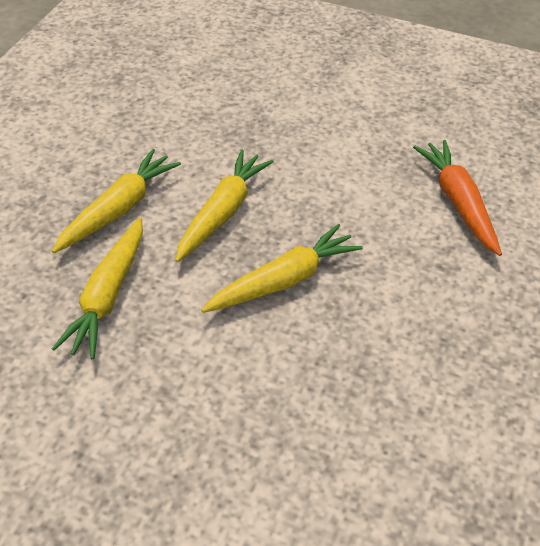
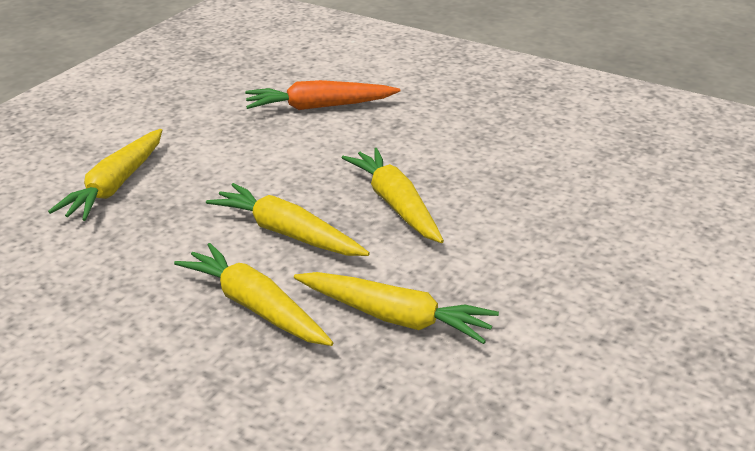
camera: 80 degrees left, 15 degrees down
(275, 102) = (115, 185): none -> yellow carrot

